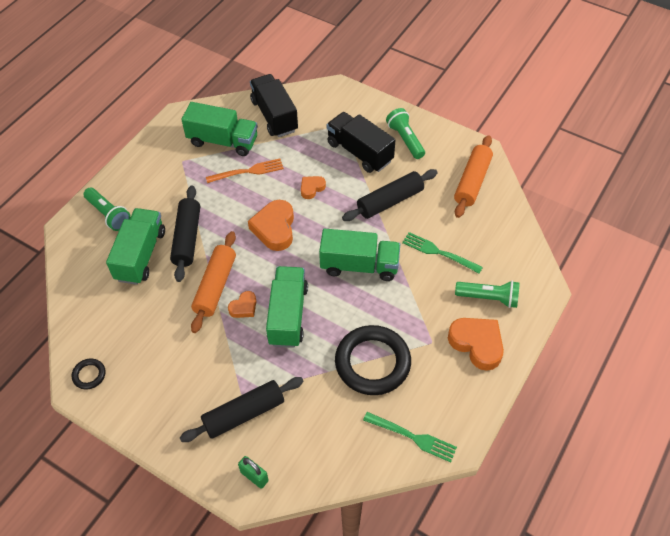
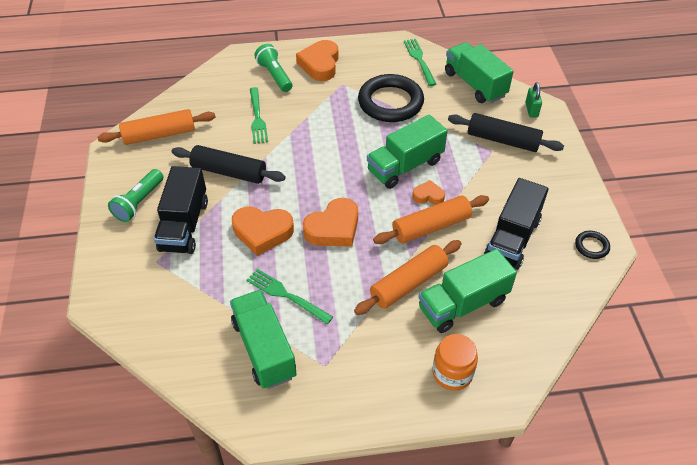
camera: 130 degrees left, 5 degrees down
(108, 214) = (452, 373): green flashlight -> orange jar
(187, 238) = (408, 283): black rolling pin -> orange rolling pin
(248, 171) = (286, 295): orange fork -> green fork
(274, 116) = (186, 329): black truck -> black truck (512, 238)
(312, 188) = (262, 232): orange heart -> orange heart, size x1.85
(359, 265) = (316, 153): green truck -> green truck (475, 84)

